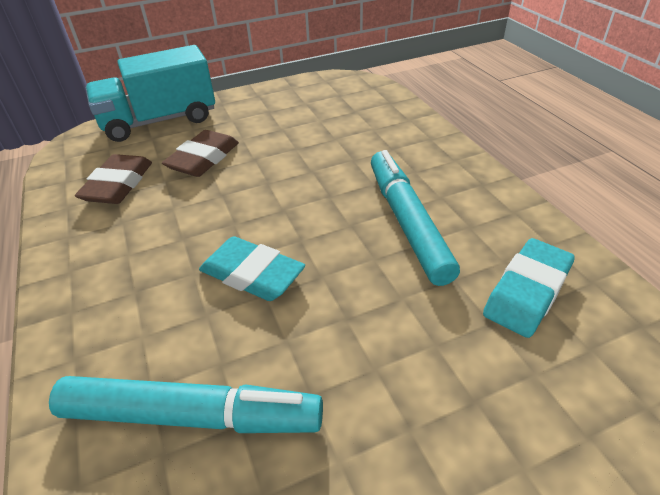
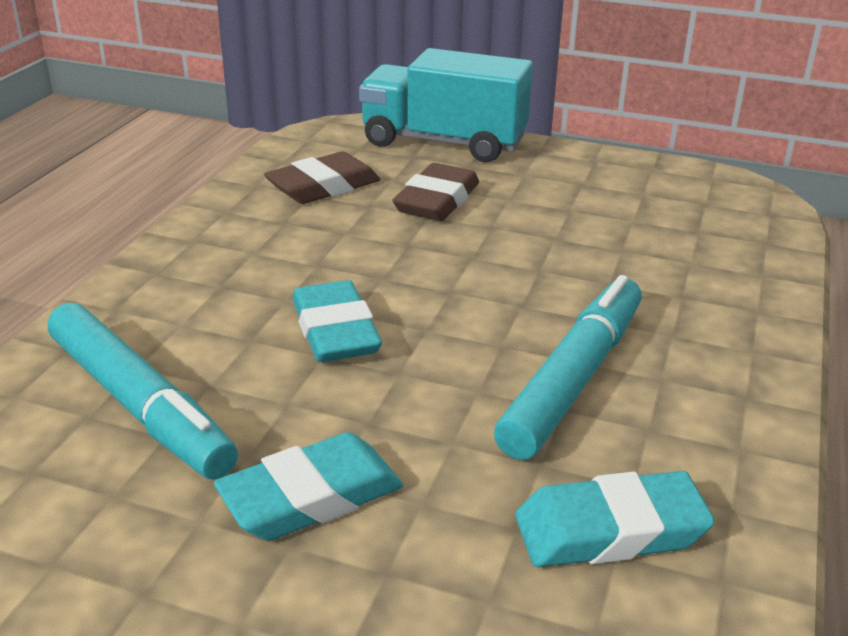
camera: 40 degrees right, 10 degrees down
(203, 159) = (437, 201): brown eraser -> brown eraser turned 45 degrees counterclockwise
(380, 390) = (311, 497): none -> turquoise eraser

